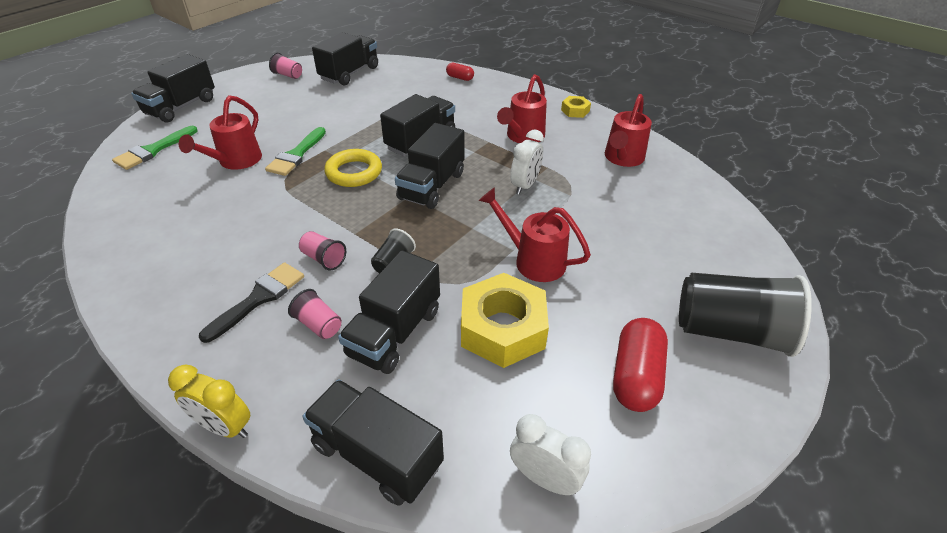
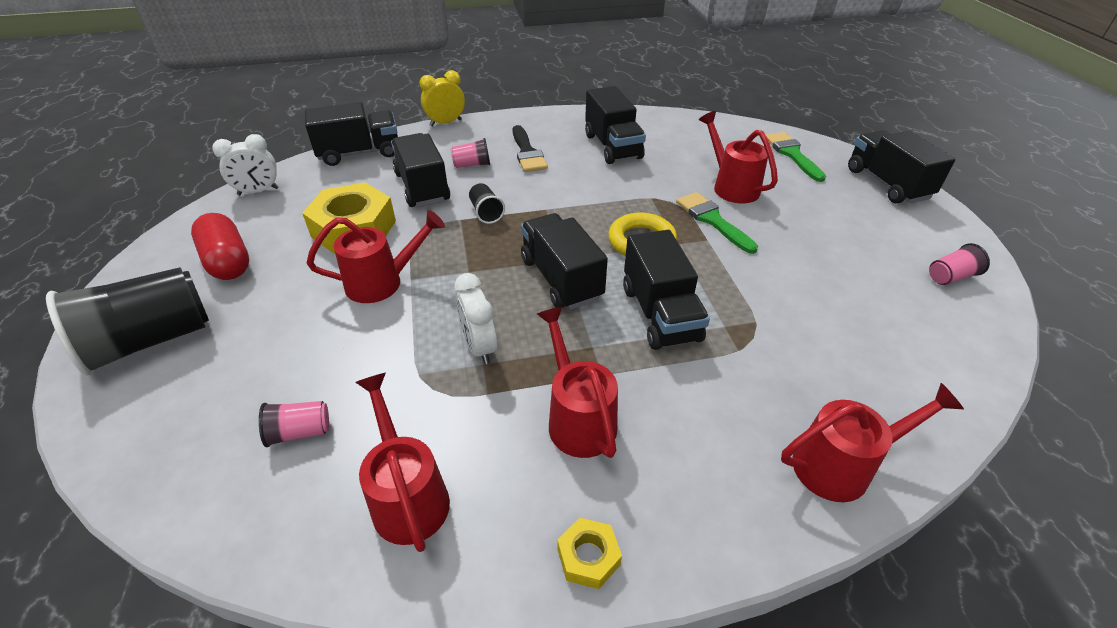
camera: 130 degrees right, 0 degrees up
(324, 259) = (533, 186): pink cup -> pink cup (300, 432)
(349, 73) = (930, 336): black truck -> black truck (612, 146)
(460, 78) = (842, 465): red capsule -> red watering can

